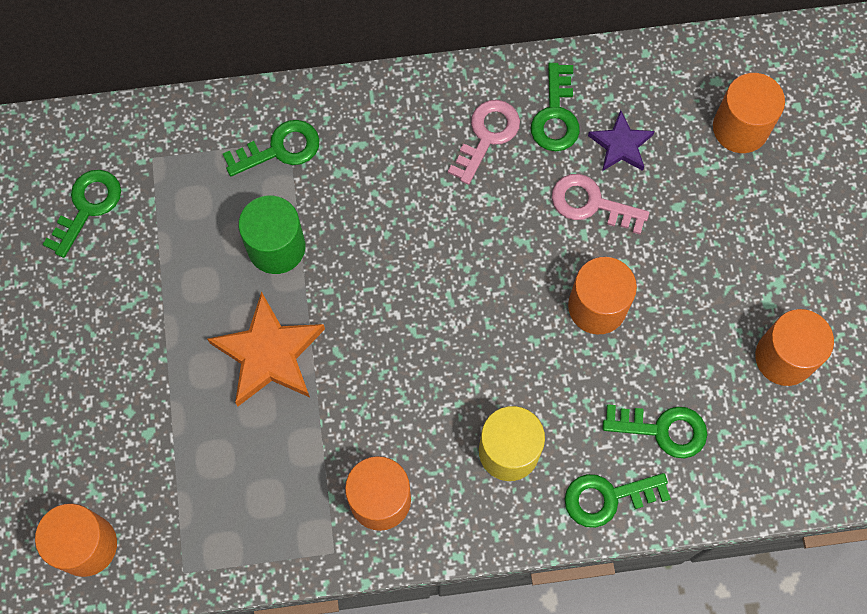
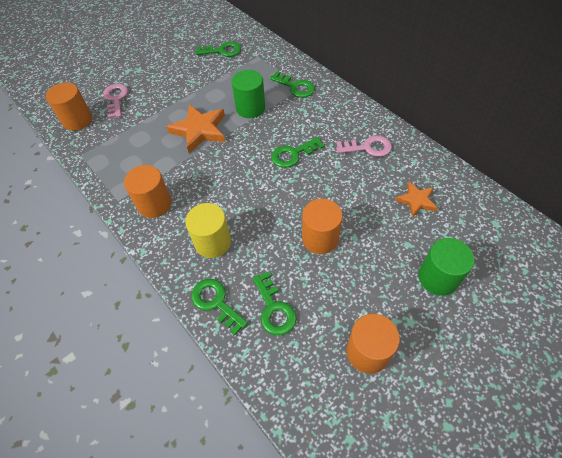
camera: 60 degrees right, 15 degrees down
(555, 115) = (404, 167): green key -> green key (293, 154)
(591, 204) = (373, 205): pink key -> pink key (116, 99)
(621, 145) = (416, 201): purple star -> orange star
(740, 128) = (482, 249): orange cylinder -> none
(744, 208) = (438, 278): none -> green cylinder

